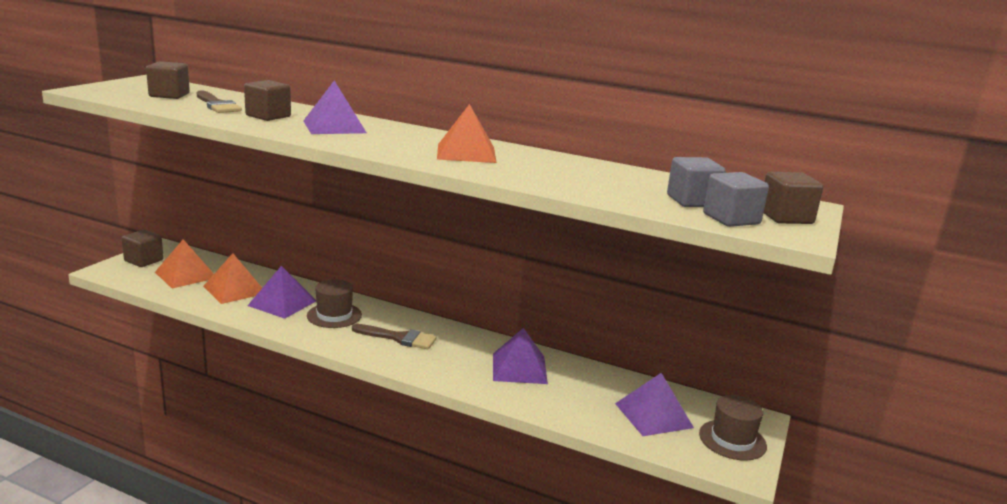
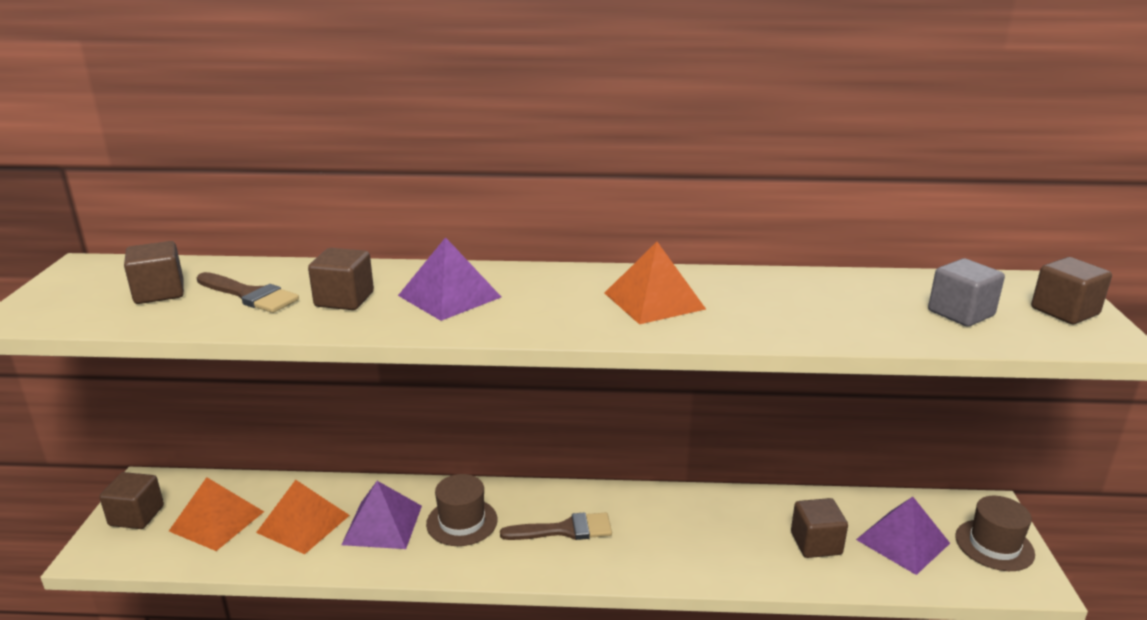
camera: 20 degrees left, 5 degrees up
(519, 368) = (726, 526): purple pyramid -> none
(579, 396) = (816, 543): none -> brown cube
(731, 219) = (1029, 332): grey cube -> none

